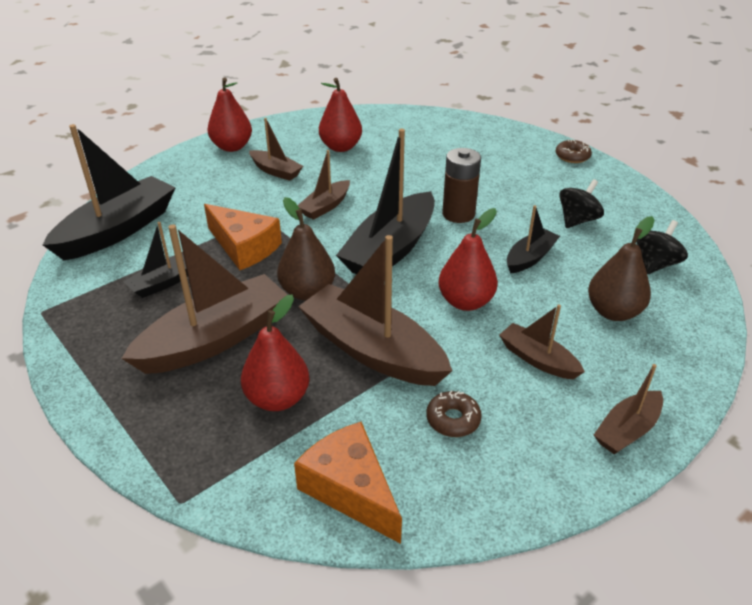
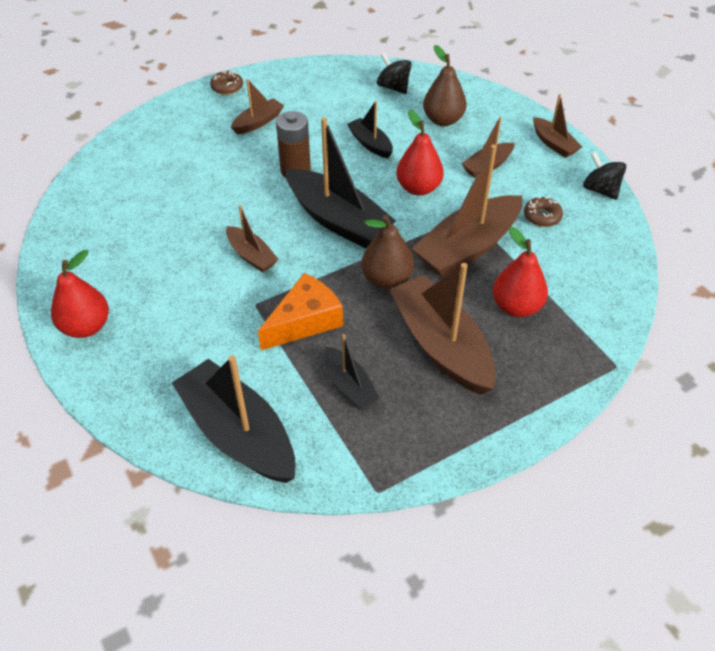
camera: 80 degrees left, 10 degrees up
(276, 171) = (164, 289): brown boat -> brown boat (258, 122)
(340, 147) = (135, 233): red pear -> none
(350, 489) = (602, 274): orange cheese -> none
(577, 220) = (326, 108): black spinning top -> black spinning top (600, 190)

